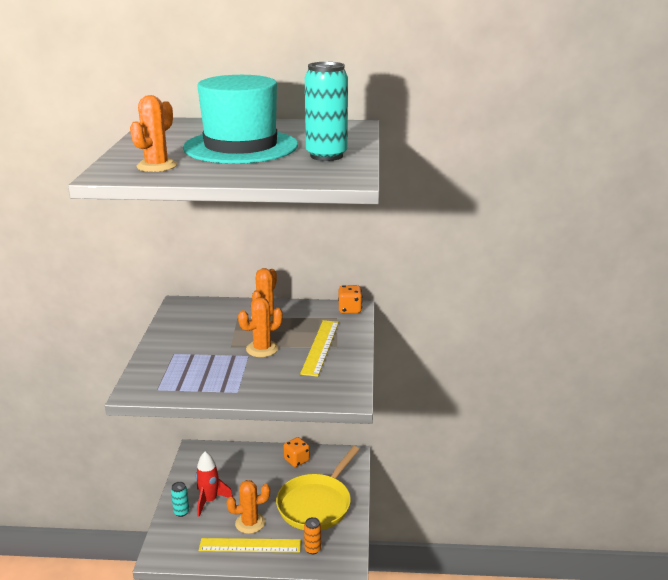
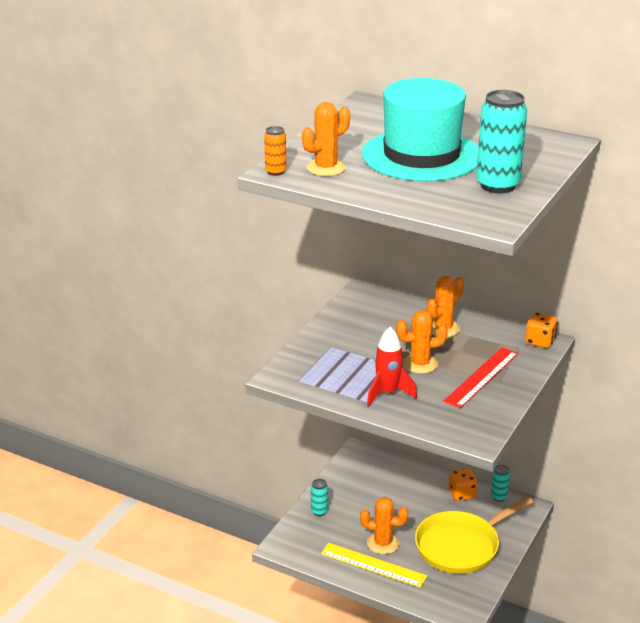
camera: 25 degrees right, 5 degrees up
(209, 501) = (352, 509): red rocket -> red rocket (388, 393)
(312, 549) = (435, 589): orange can -> orange can (275, 172)
(320, 347) = (482, 377): yellow ruler -> red ruler
(326, 454) = (499, 497): none -> turquoise can

